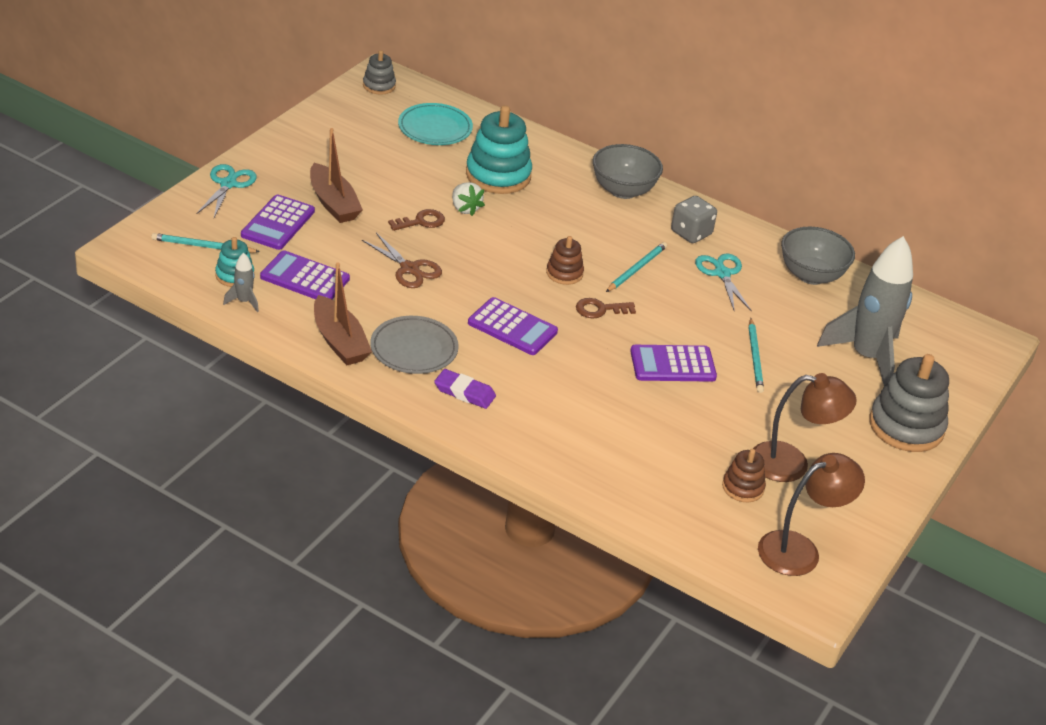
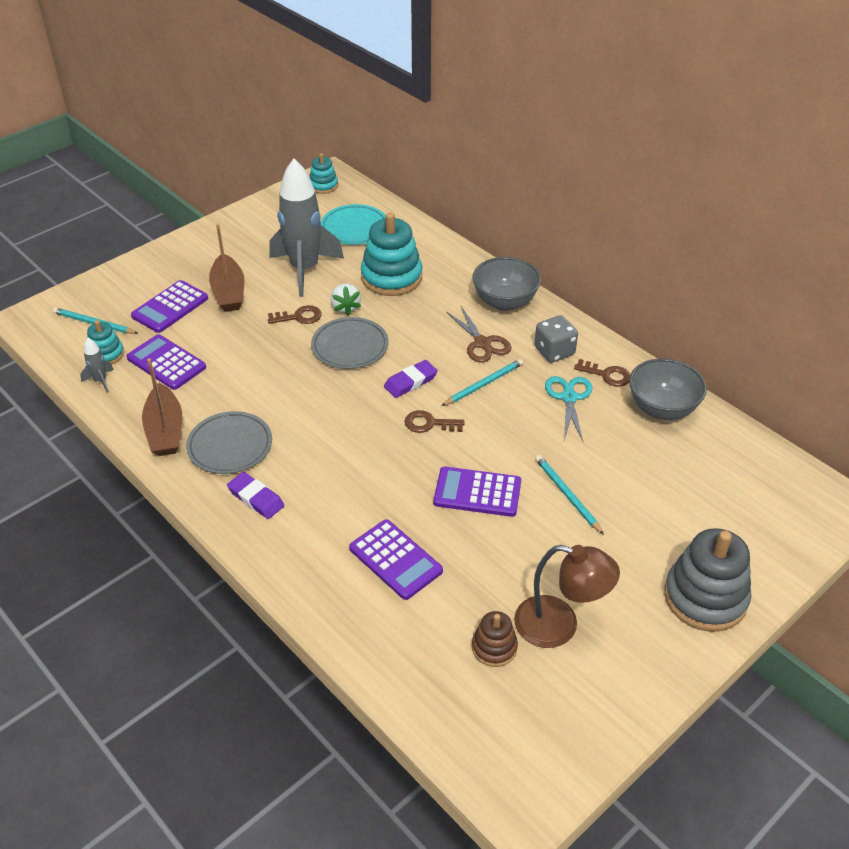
camera: 20 degrees right, 5 degrees up
(228, 184) = (147, 266): turquoise scissors -> none
(379, 86) = (323, 185): grey stacking toy -> turquoise stacking toy
(409, 269) = (266, 363): brown scissors -> brown scissors (482, 343)
(488, 246) = (350, 346): none -> grey plate
(512, 327) = (334, 433): purple calculator -> purple calculator (395, 560)
(564, 273) = (410, 382): brown stacking toy -> purple eraser
(749, 250) = (607, 375): none -> brown key
(755, 358) = (567, 495): turquoise pencil -> turquoise pencil turned 135 degrees clockwise
(799, 549) = (527, 736): brown lamp -> none
(867, 357) = (689, 509): grey rocket -> grey rocket (305, 270)

